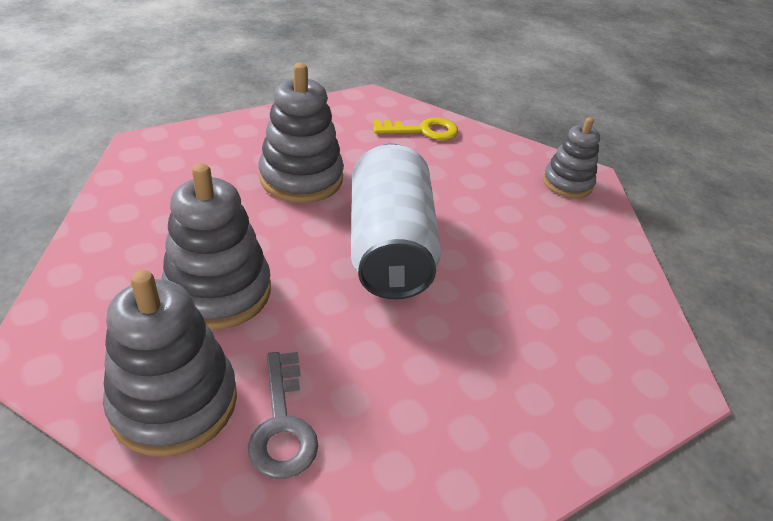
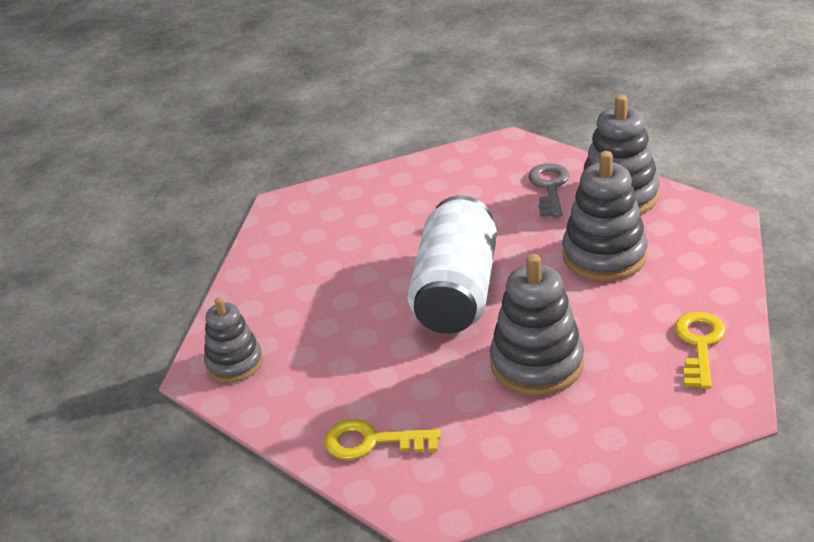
camera: 160 degrees left, 5 degrees down
(147, 191) = (699, 344): none -> yellow key

